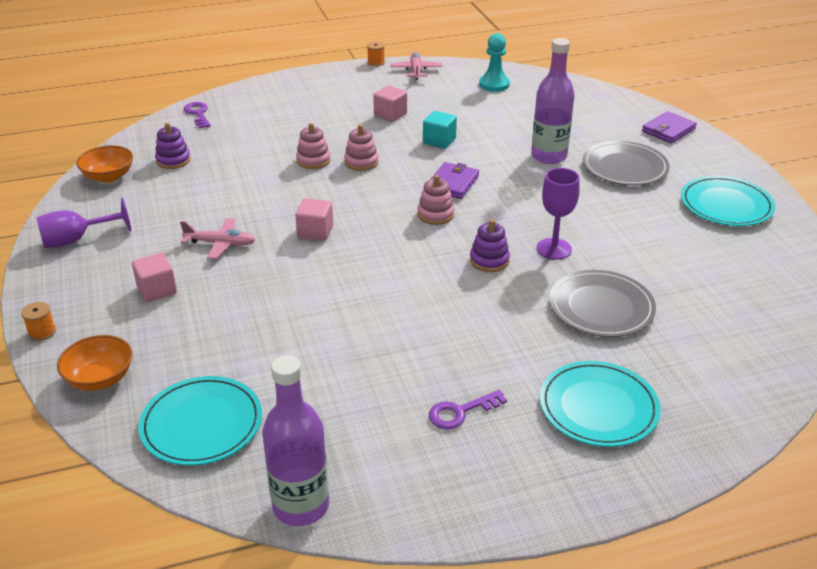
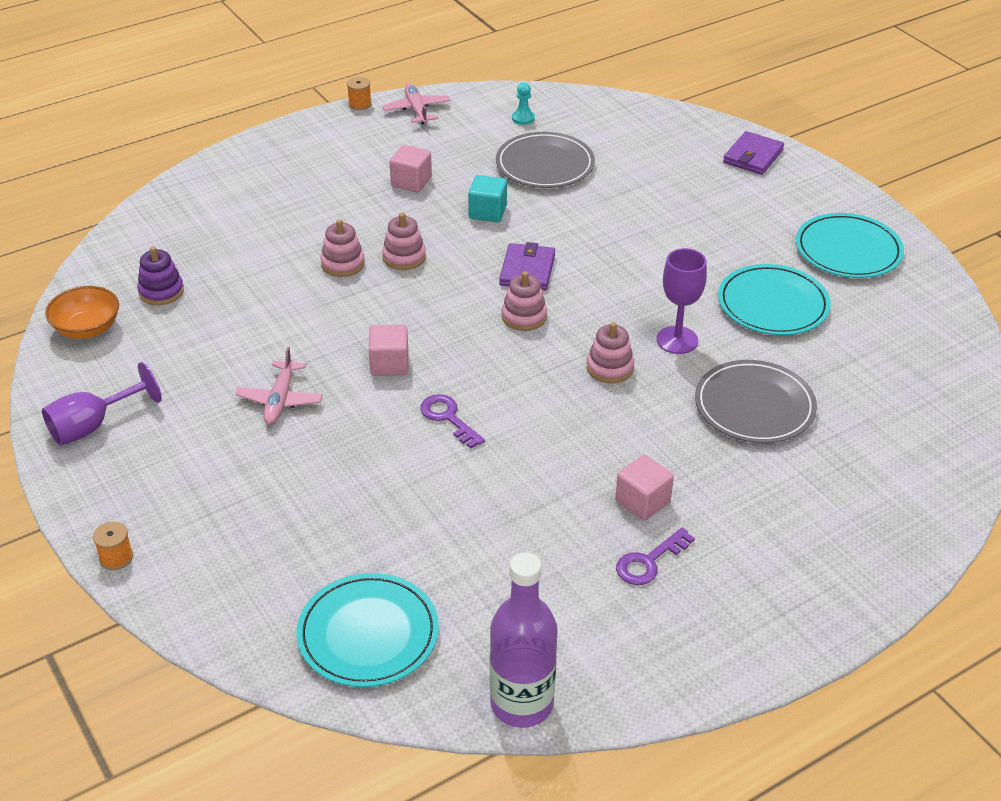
camera: 15 degrees left, 5 degrees up
(100, 378) = (220, 602): orange bowl -> none
(157, 290) = (231, 476): pink cube -> pink cube (642, 501)
(198, 114) = (159, 216): purple key -> purple key (448, 418)
(220, 244) = (280, 400): pink plane -> pink plane turned 105 degrees clockwise
(489, 260) = (610, 368): purple stacking toy -> pink stacking toy
(494, 84) = (523, 118): turquoise pawn -> turquoise pawn, size x0.59
(549, 156) = (627, 214): purple bottle -> none
(598, 407) = (791, 527): turquoise plate -> turquoise plate (773, 304)
(624, 167) = (720, 216): grey plate -> grey plate (545, 165)

